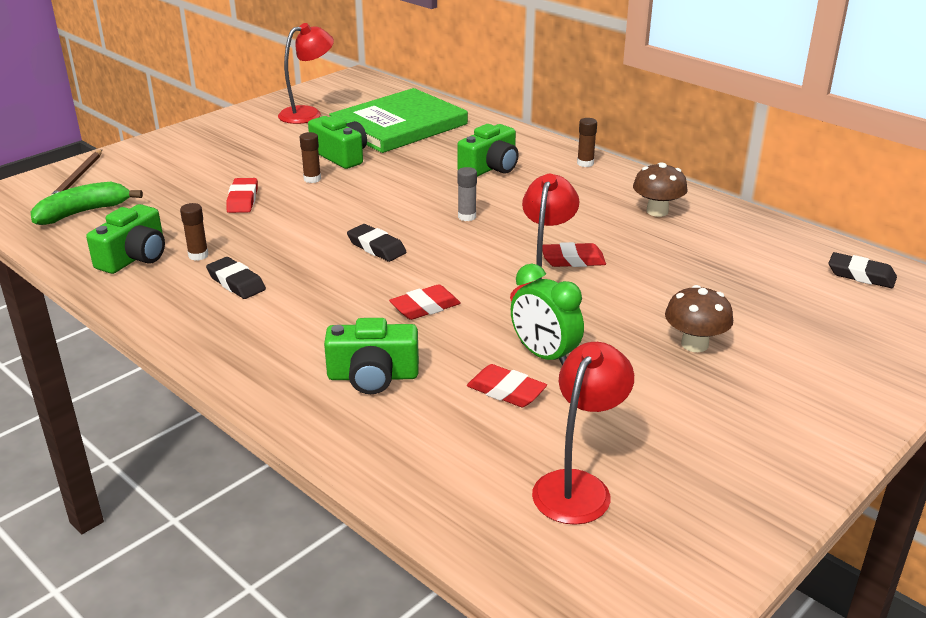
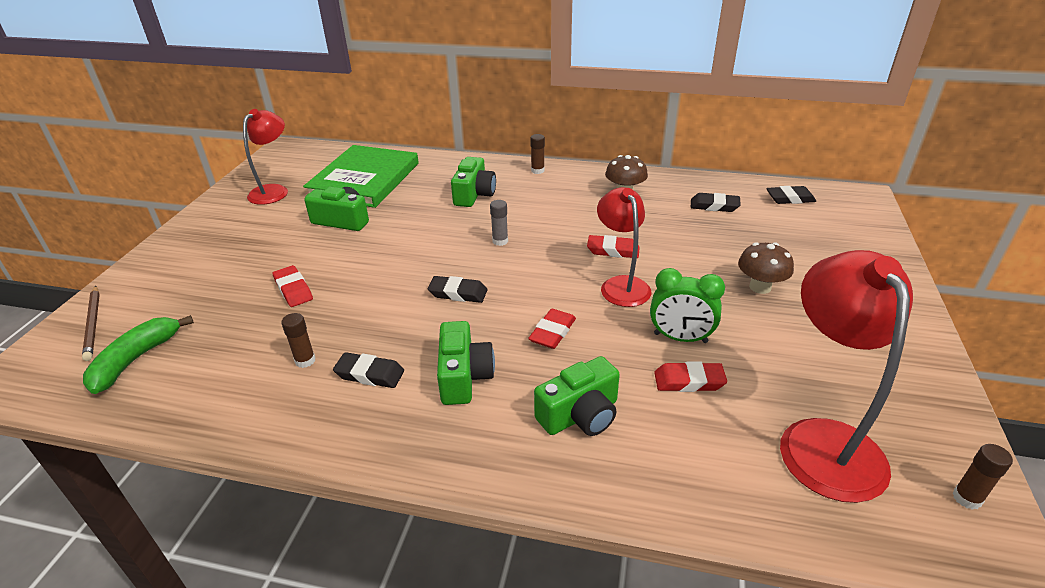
camera: 30 degrees left, 5 degrees up
(134, 257) = (241, 388): green camera -> green camera (464, 376)
(312, 179) = (338, 249): brown glue stick -> brown glue stick (967, 498)
(573, 260) = (613, 250): red eraser -> red eraser turned 45 degrees clockwise
(578, 486) = (823, 440): red lamp -> red lamp, size x1.52
(749, 254) = (714, 206): none -> black eraser

